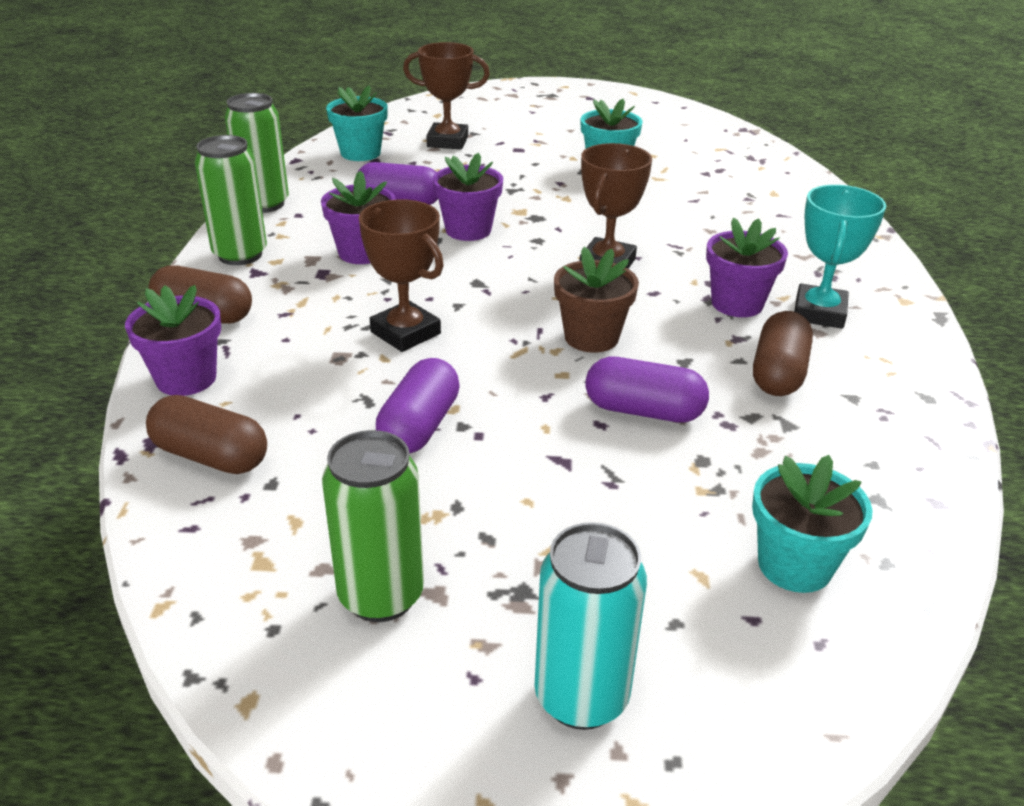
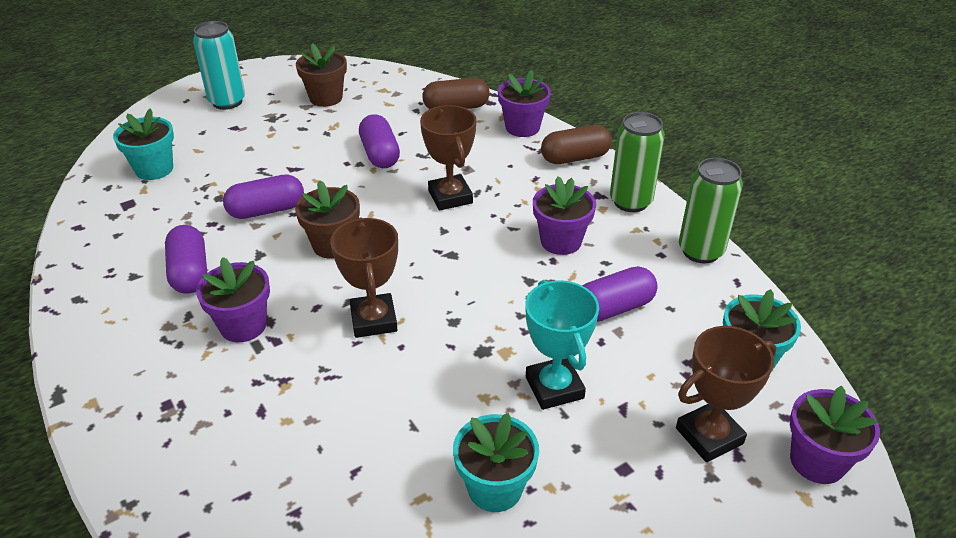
camera: 145 degrees right, 5 degrees up
(381, 596) = (326, 98): green can -> brown flower pot
(405, 333) = (450, 197): brown trophy -> brown trophy turned 60 degrees clockwise
(468, 230) = (518, 303): purple flower pot -> purple flower pot (817, 461)
(778, 373) = (190, 272): brown capsule -> purple capsule
(819, 313) = (170, 348): turquoise trophy -> turquoise trophy (554, 387)

